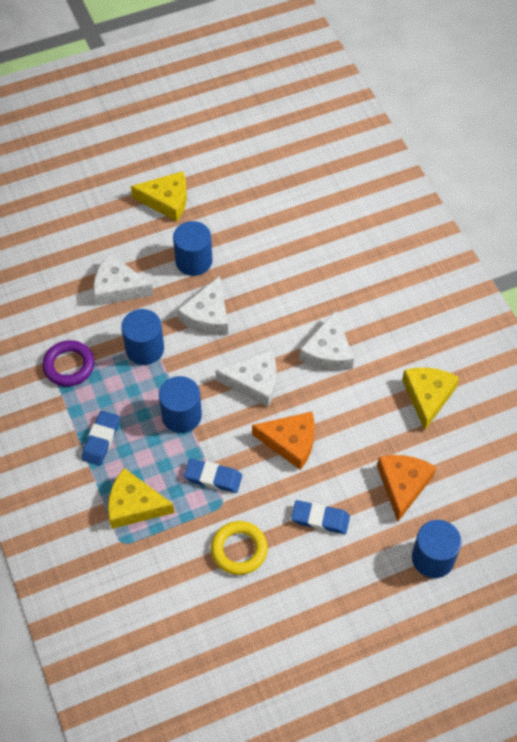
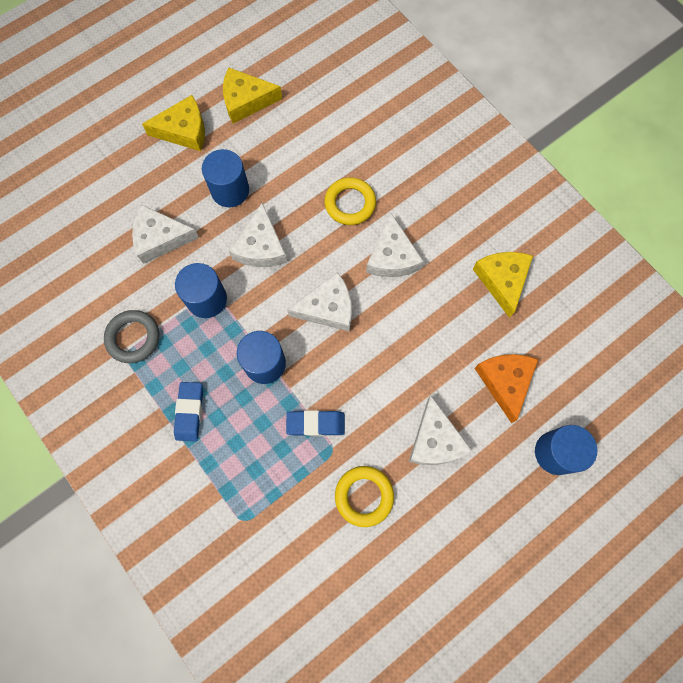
camera: 15 degrees left, 15 degrees up
(69, 366) = (133, 338): purple ring -> grey ring
(134, 505) = (244, 476): yellow cheese -> yellow cheese (246, 101)
(290, 442) = (382, 364): orange cheese -> none
(302, 297) = (350, 203): none -> yellow ring
(320, 519) = (435, 440): blue eraser -> white cheese

